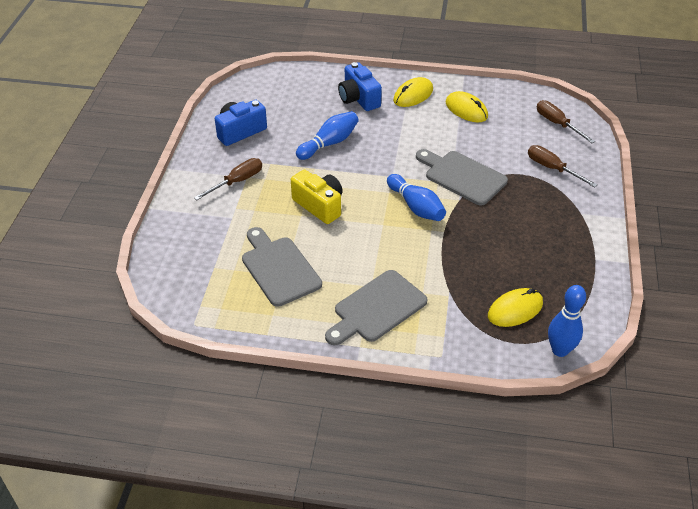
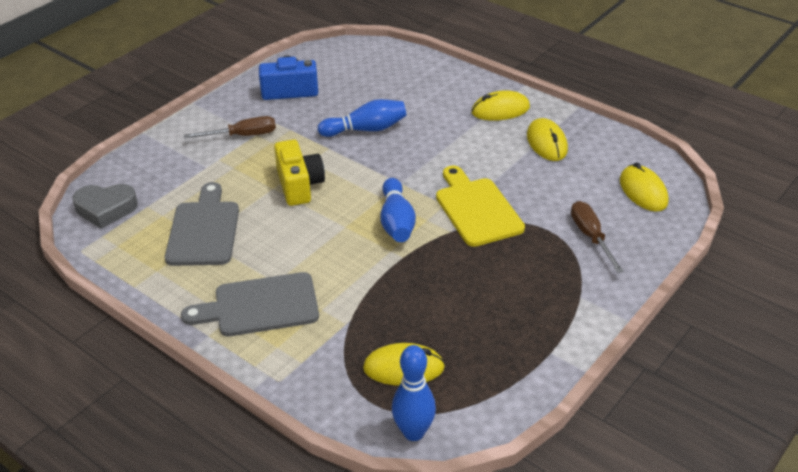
camera: 30 degrees right, 5 degrees down
(182, 283) = (106, 209): none -> grey heart
(358, 99) = (438, 96): blue camera -> none
(462, 176) = (477, 209): grey cutting board -> yellow cutting board
(557, 124) = (643, 191): brown screwdriver -> yellow mouse

